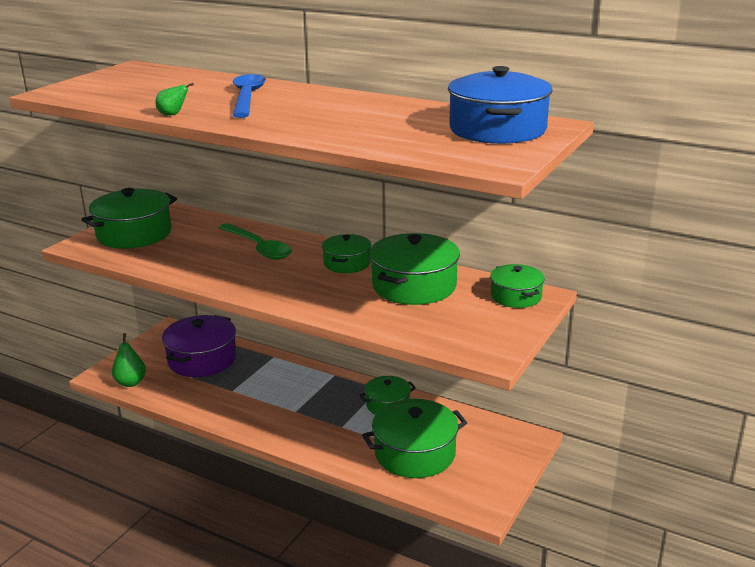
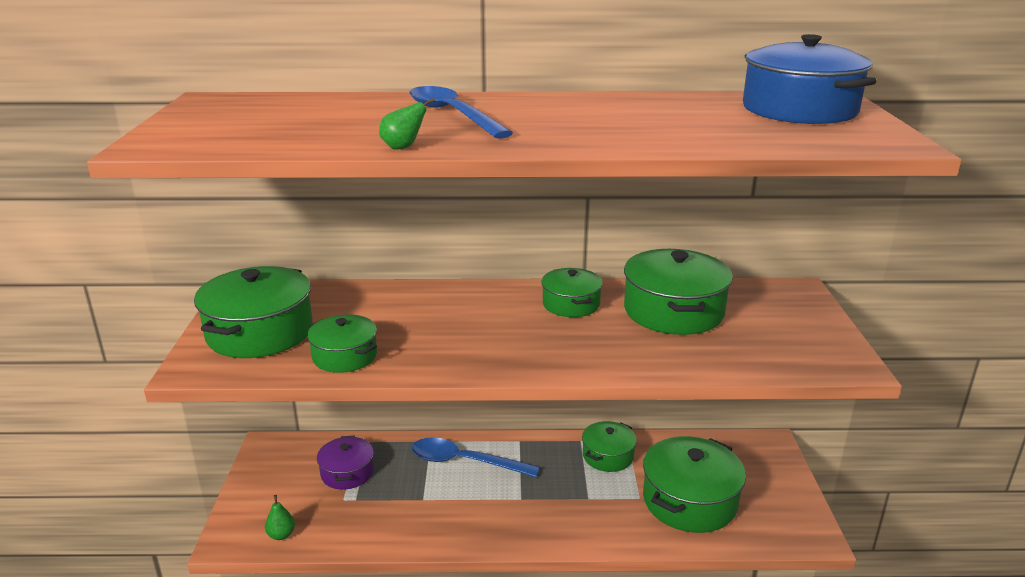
camera: 30 degrees left, 0 degrees up
(131, 382) = (281, 535): green pear -> green pear, size x0.64
(202, 359) = (347, 472): purple pot -> purple pot, size x0.59
(258, 248) = (446, 311): green spoon -> none
(282, 376) = (464, 462): none -> blue spoon
(516, 296) = (779, 296): green pot -> green pot (344, 356)

